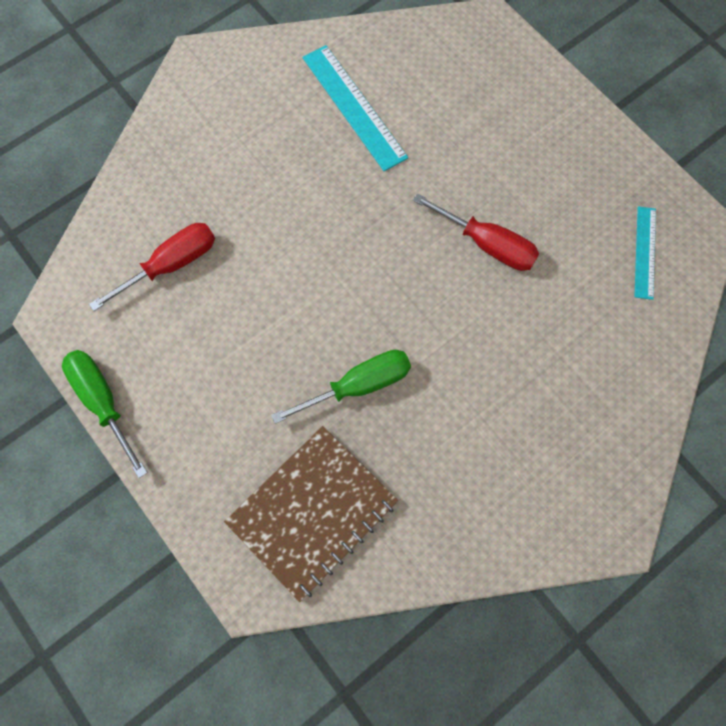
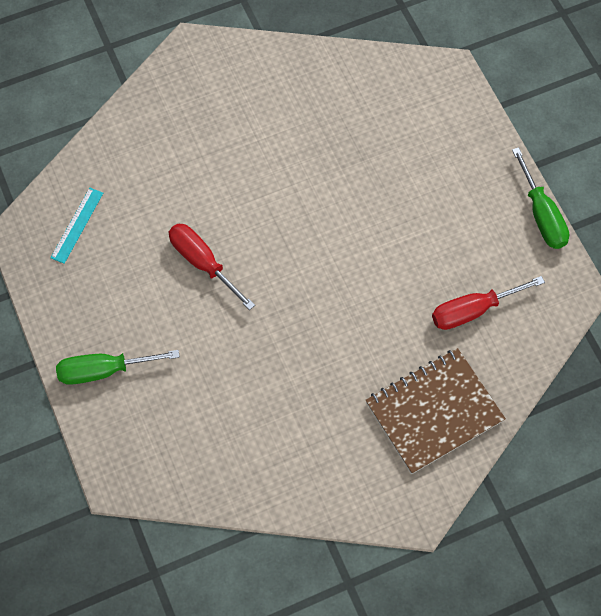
camera: 165 degrees left, 5 degrees down
(312, 512) = (398, 106): brown notebook -> brown notebook (434, 412)
(353, 107) = (277, 421): turquoise ruler -> none
(359, 385) = (341, 180): green screwdriver -> green screwdriver (104, 370)

